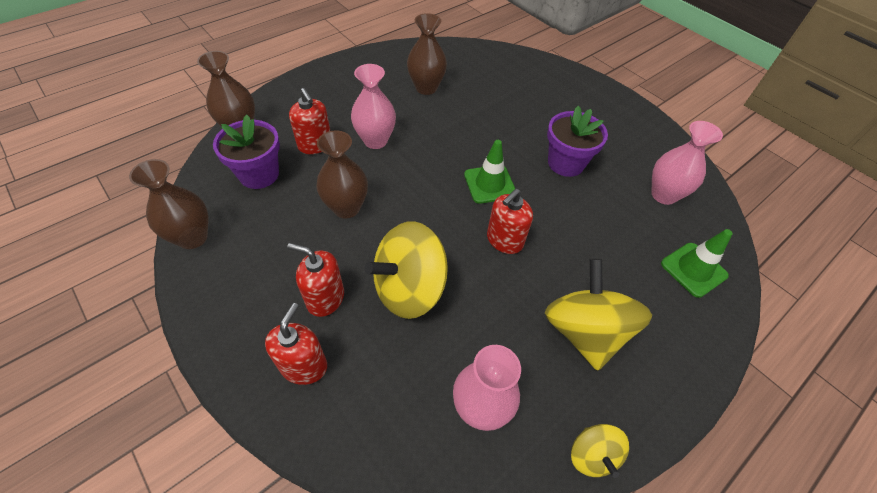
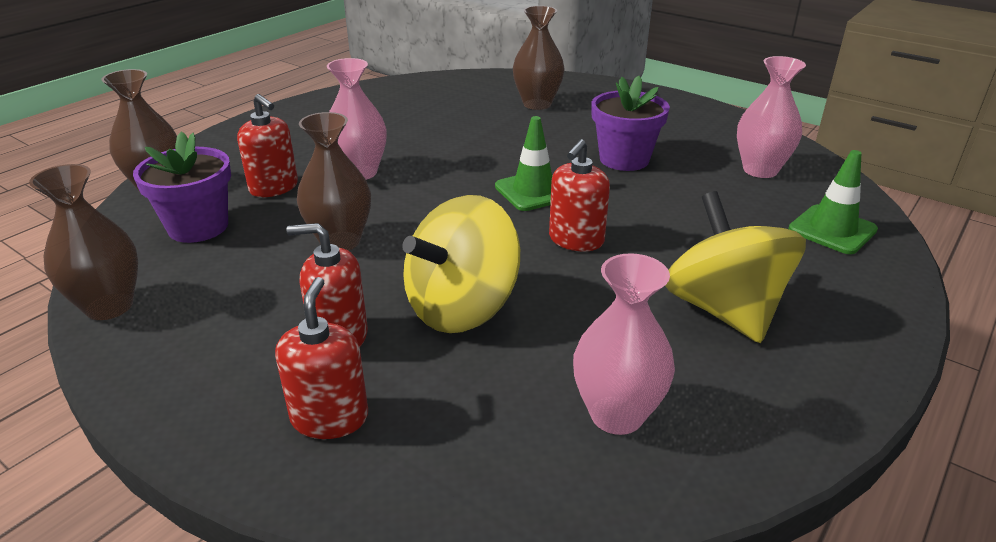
camera: 10 degrees left, 20 degrees down
(426, 88) = (412, 117): brown vase -> brown vase (537, 104)
(592, 455) = (797, 435): yellow spinning top -> none

